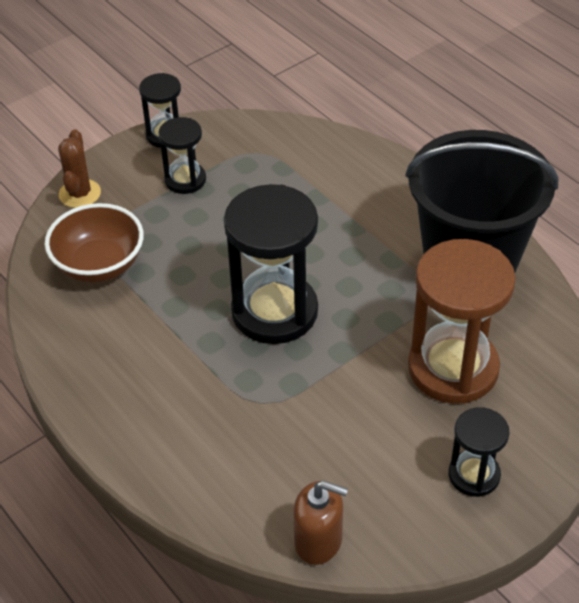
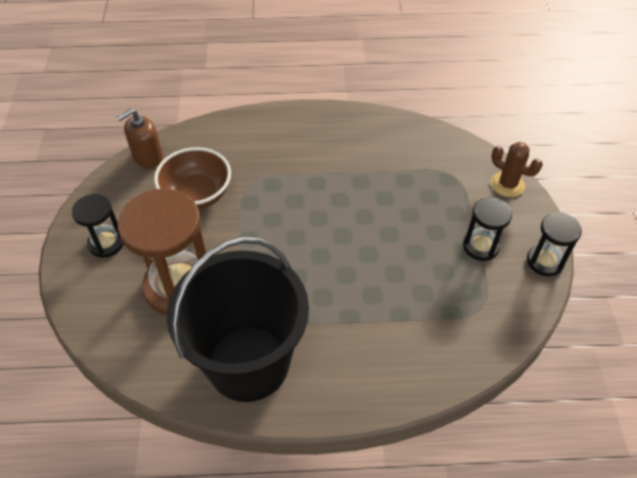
camera: 125 degrees right, 5 degrees up
(99, 265) = (427, 164): brown bowl -> brown bowl (197, 195)
(274, 311) = (312, 225): black hourglass -> none

